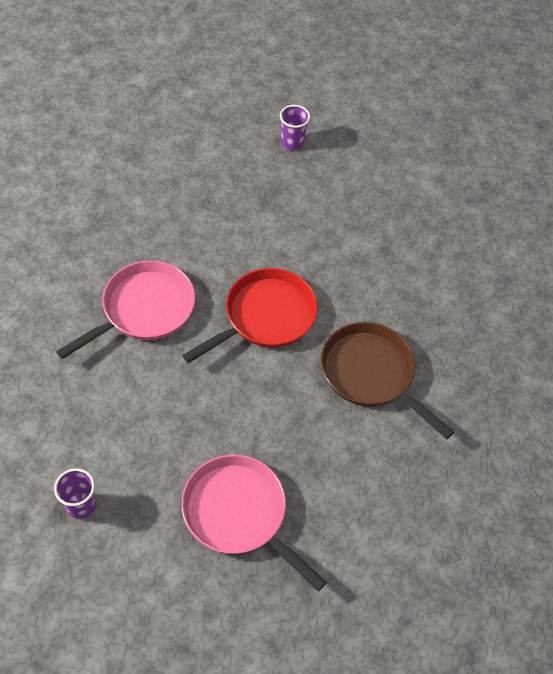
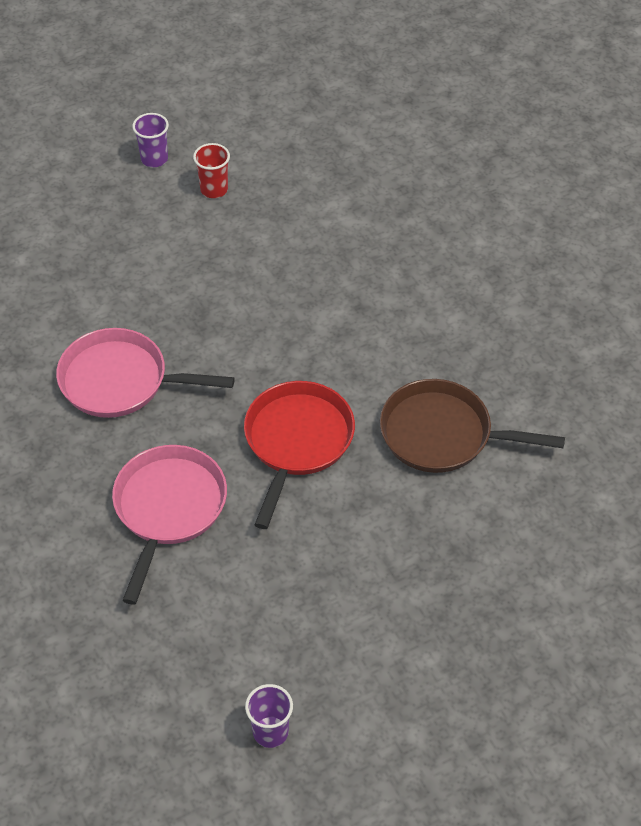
camera: 30 degrees left, 5 degrees down
(239, 514) = (428, 639): pink pan -> pink pan (120, 381)
(292, 143) = (177, 253): purple cup -> purple cup (154, 159)
(352, 114) = (214, 189): none -> red cup

